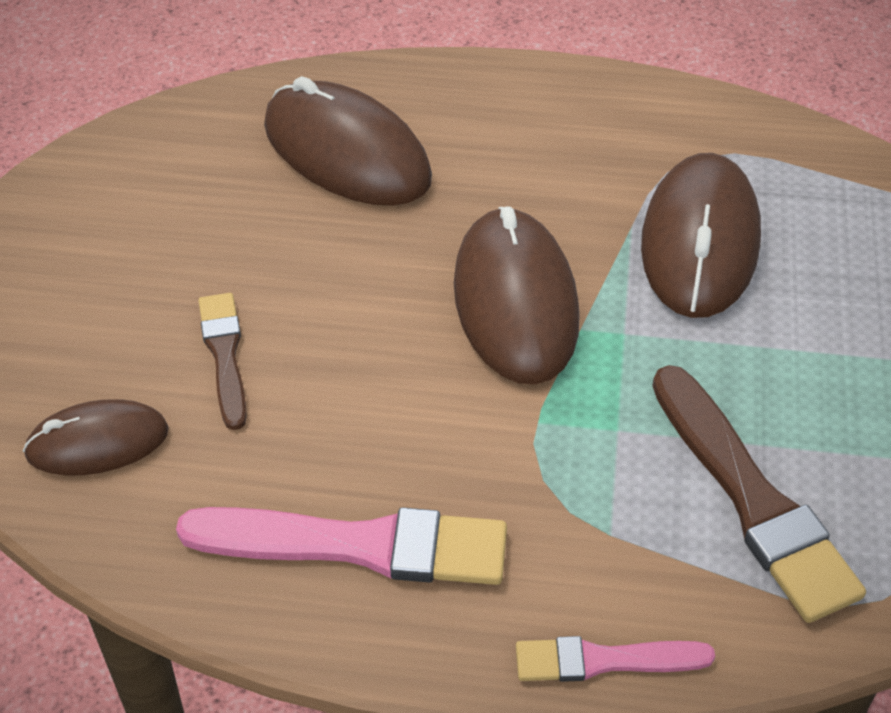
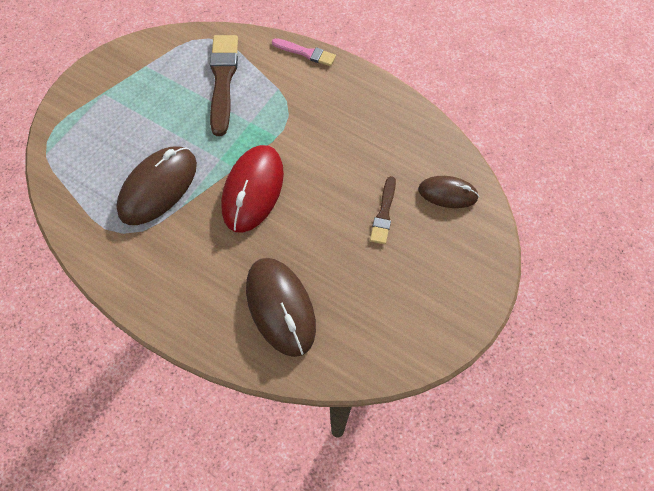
camera: 155 degrees left, 15 degrees up
(358, 545) = (365, 116): pink brush -> none
(515, 302) = (253, 190): brown mouse -> red mouse

